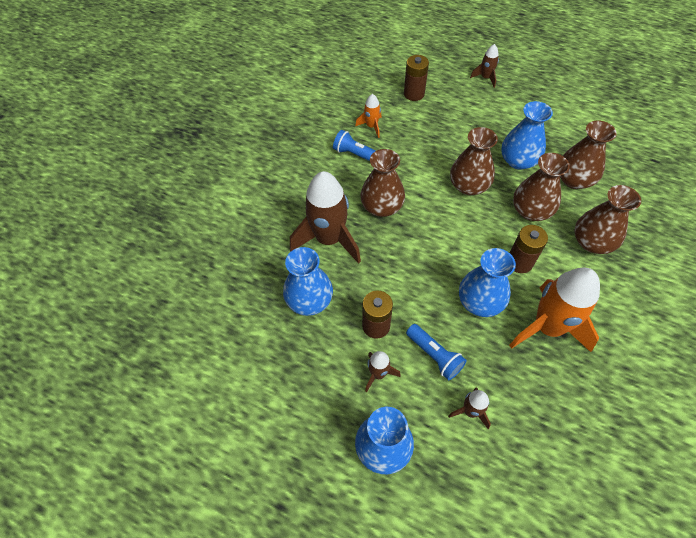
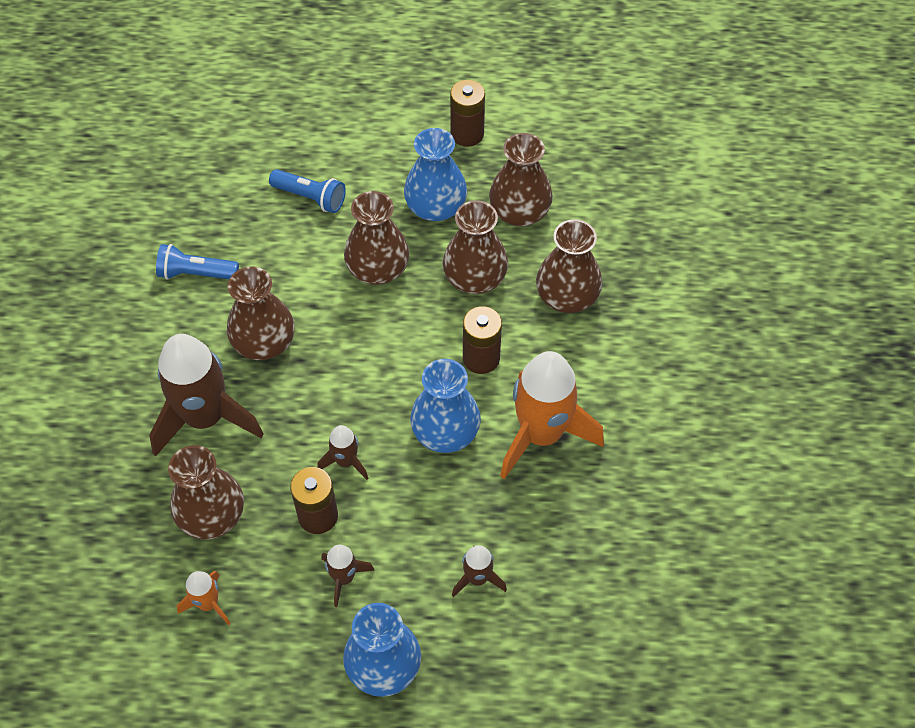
camera: 25 degrees left, 0 degrees up
(309, 300) = (212, 515): blue vase -> brown vase
(371, 126) = (202, 220): orange rocket -> orange rocket (208, 604)
(414, 94) = (247, 144): brown battery -> brown battery (467, 134)
(434, 355) = (409, 526): blue flashlight -> blue flashlight (310, 197)
(485, 78) = (347, 84): brown rocket -> brown rocket (345, 461)

